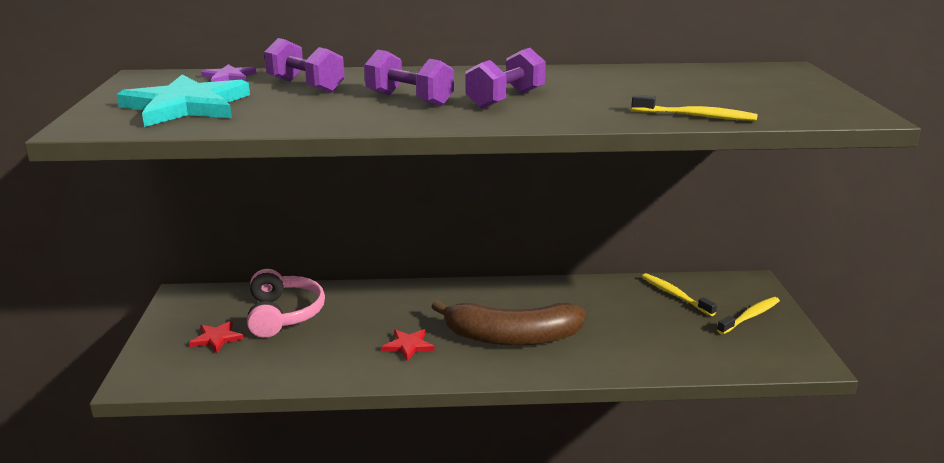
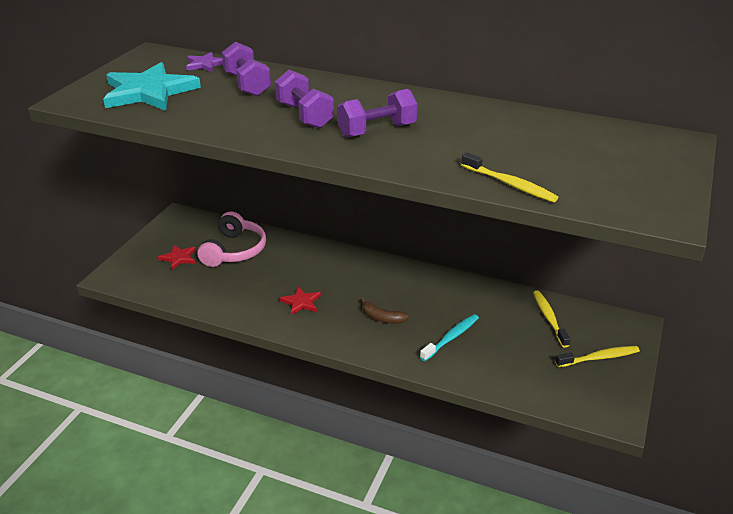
camera: 25 degrees right, 10 degrees up
(511, 337) = (382, 318): brown banana -> brown banana, size x0.42
(599, 337) = (451, 338): none -> turquoise toothbrush

